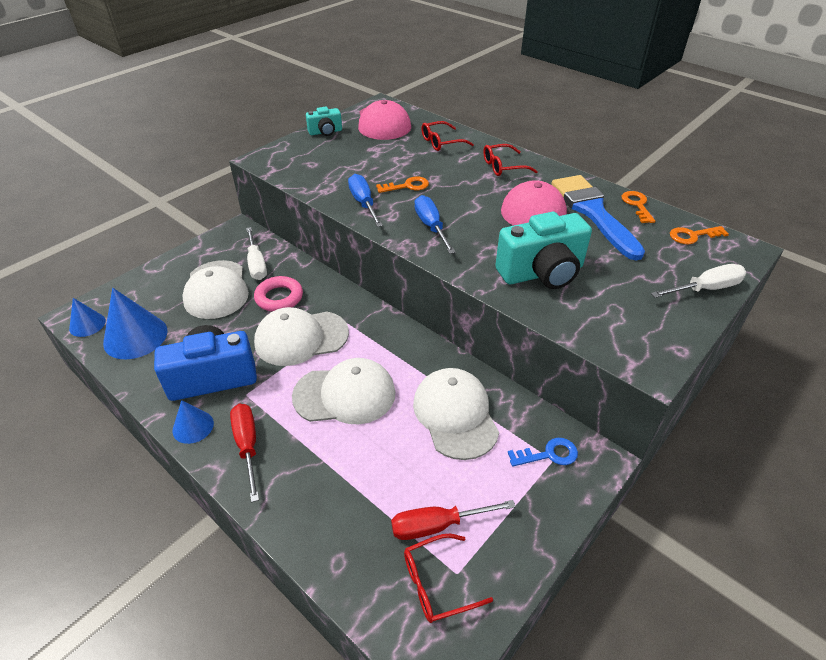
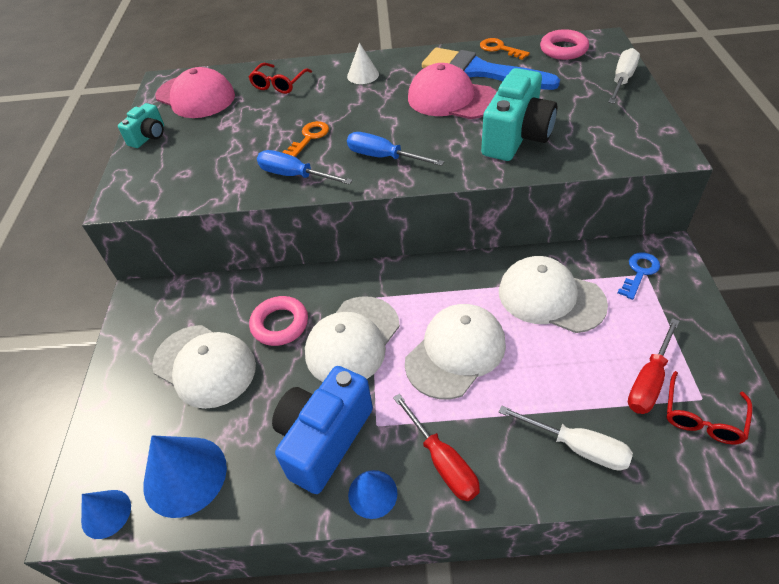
camera: 40 degrees left, 5 degrees up
(247, 446) = (442, 462): red screwdriver -> red screwdriver turned 150 degrees counterclockwise
(256, 264) = (211, 313): white screwdriver -> white screwdriver (577, 447)
(503, 166) = (363, 75): red glasses -> white cone
(693, 236) = (563, 49): orange key -> pink ring

